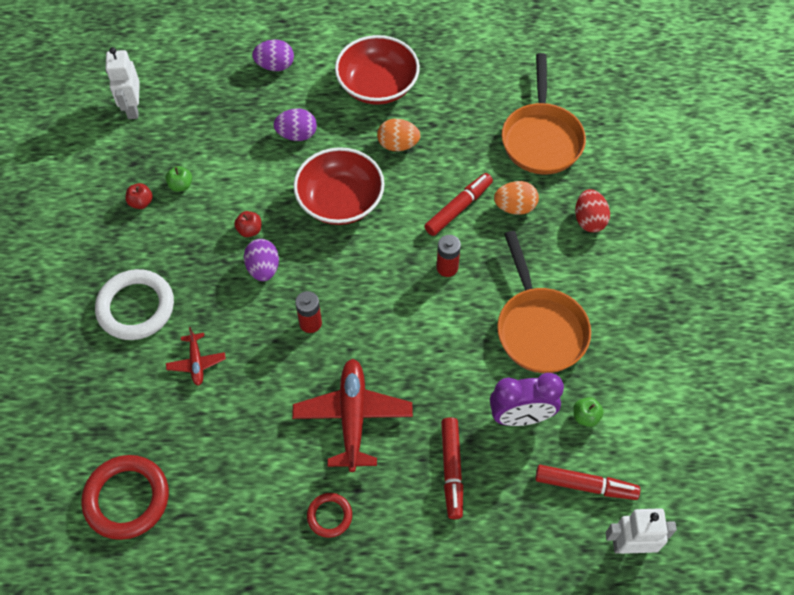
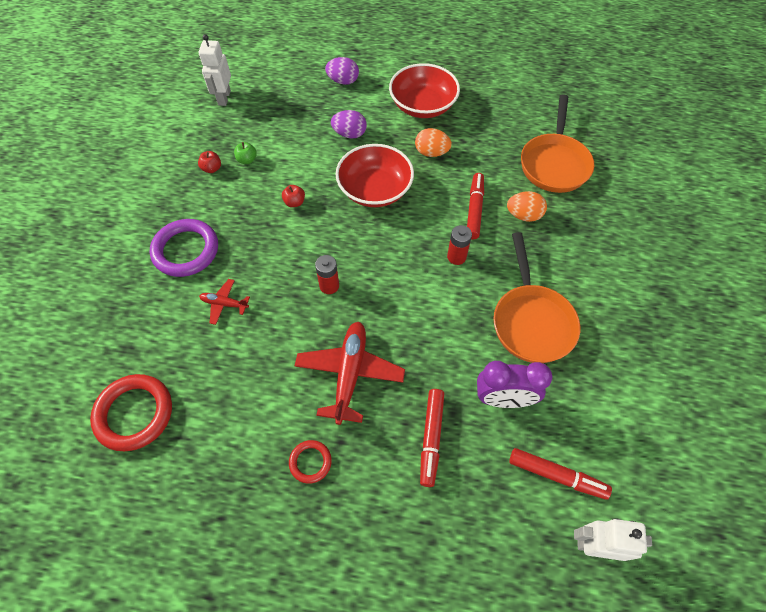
camera: 10 degrees right, 0 degrees up
(136, 307) = (186, 250): white ring -> purple ring
(196, 362) = (224, 304): red plane -> red plane turned 105 degrees clockwise
(263, 268) = (299, 235): purple egg -> none
(458, 208) = (474, 209): red marker -> red marker turned 45 degrees counterclockwise
(585, 416) = (564, 409): green apple -> none
(589, 220) = (588, 235): red egg -> none

